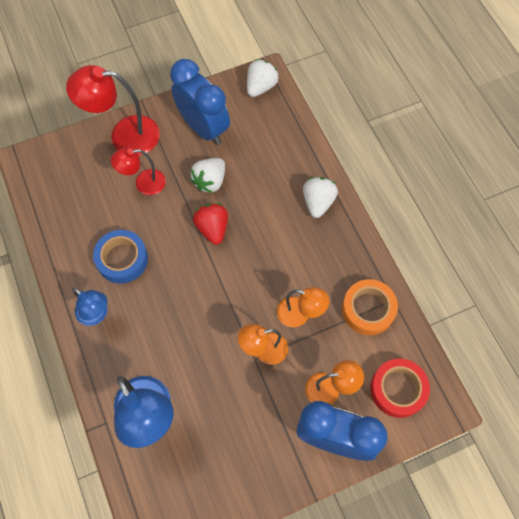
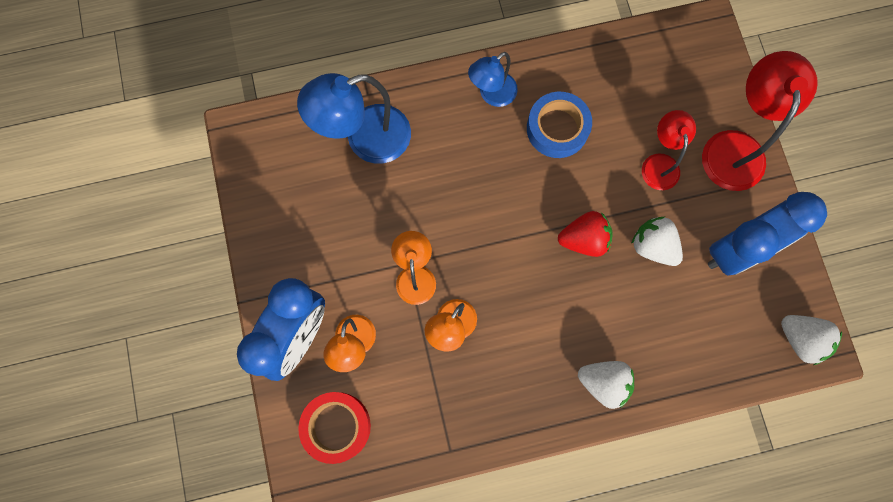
camera: 100 degrees right, 10 degrees up
(368, 309) = (443, 414): orange tape -> none

